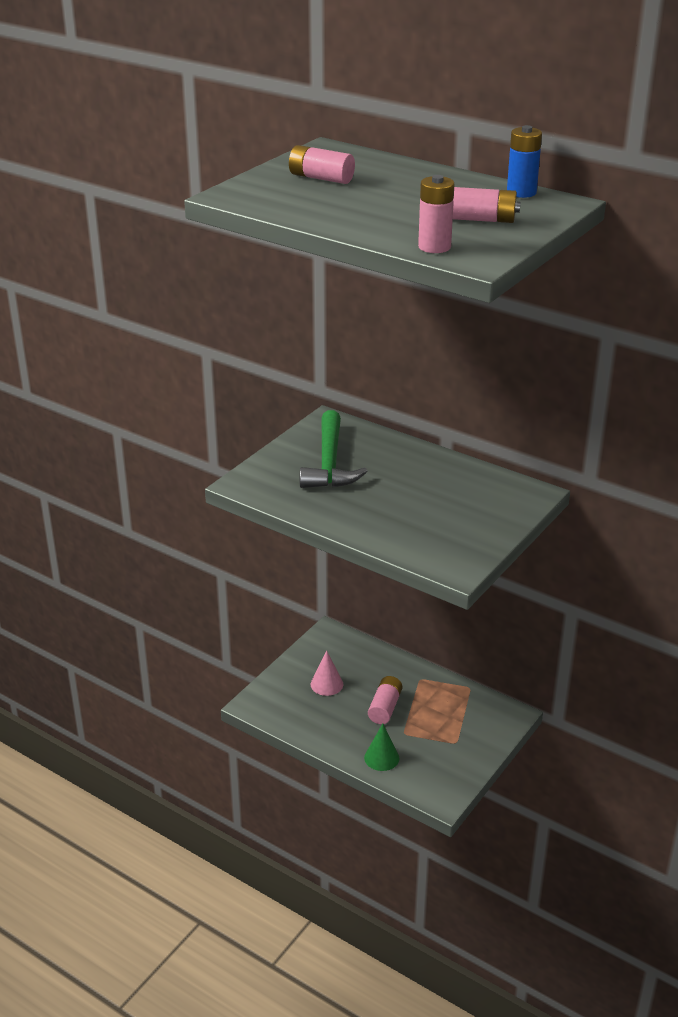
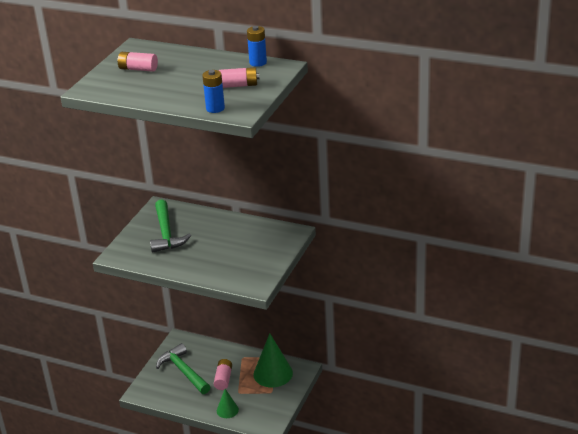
camera: 10 degrees left, 0 degrees up
(326, 684) = (183, 371): pink cone -> green hammer
(434, 247) = (215, 108): pink battery -> blue battery
(463, 713) = (273, 373): none -> green cone

